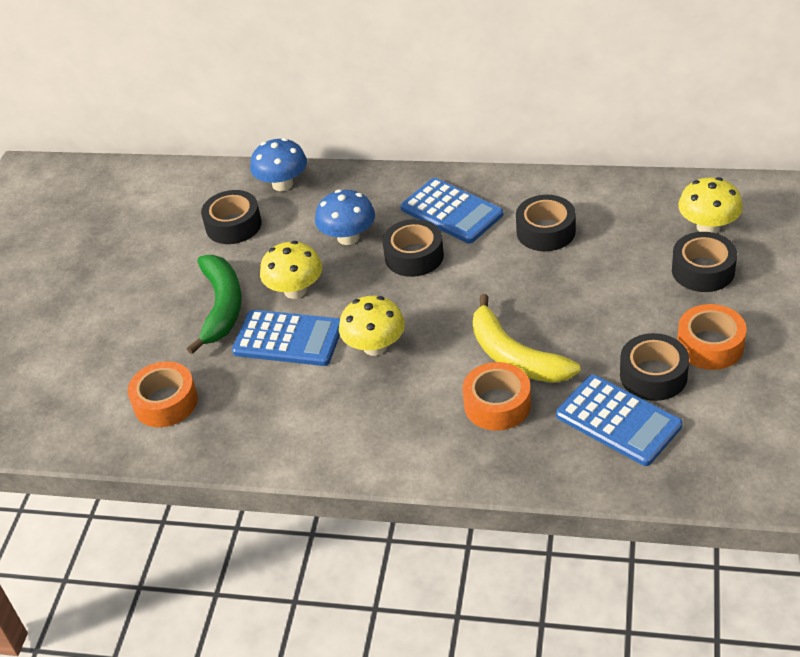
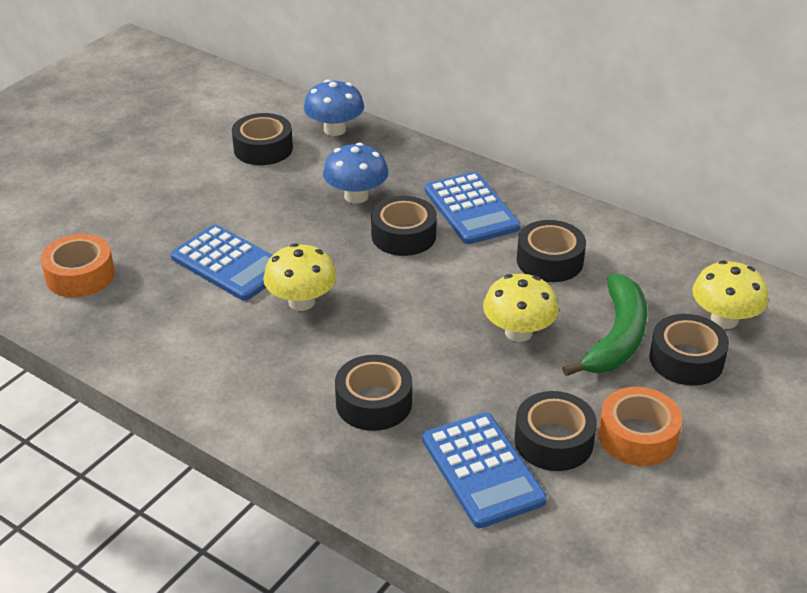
camera: 20 degrees right, 5 degrees down
(221, 307) = (195, 214): green banana -> green banana (616, 338)
(295, 290) = (270, 224): yellow mushroom -> yellow mushroom (518, 332)
(497, 404) = (374, 403): orange tape -> black tape
(514, 356) = (426, 364): yellow banana -> none

